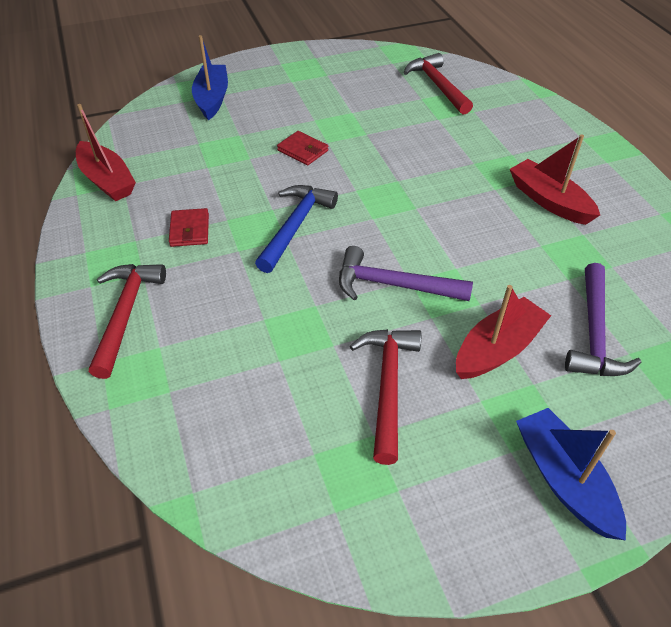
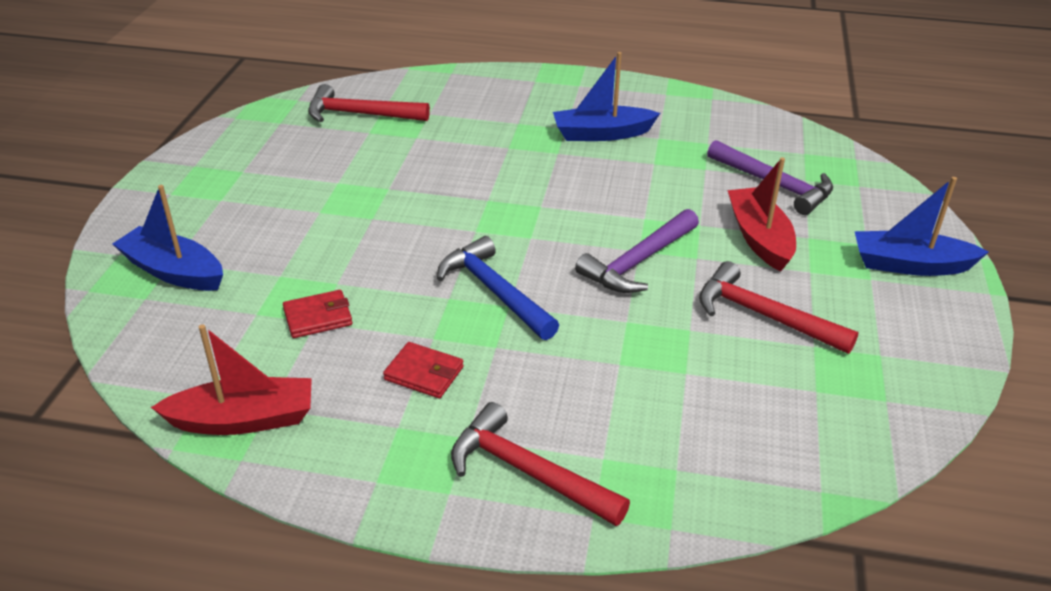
camera: 60 degrees left, 10 degrees down
(303, 150) = (368, 240): red wallet -> red wallet (318, 317)
(549, 201) = (602, 134): red boat -> blue boat

